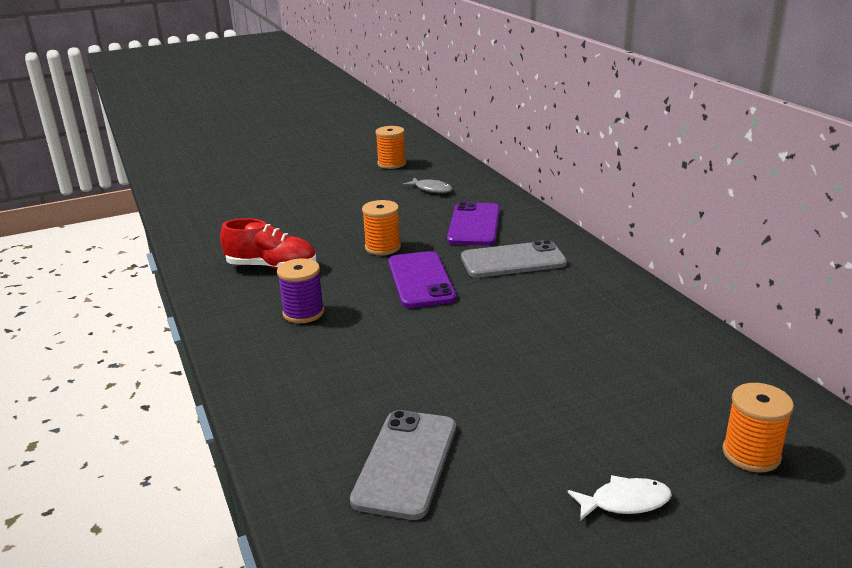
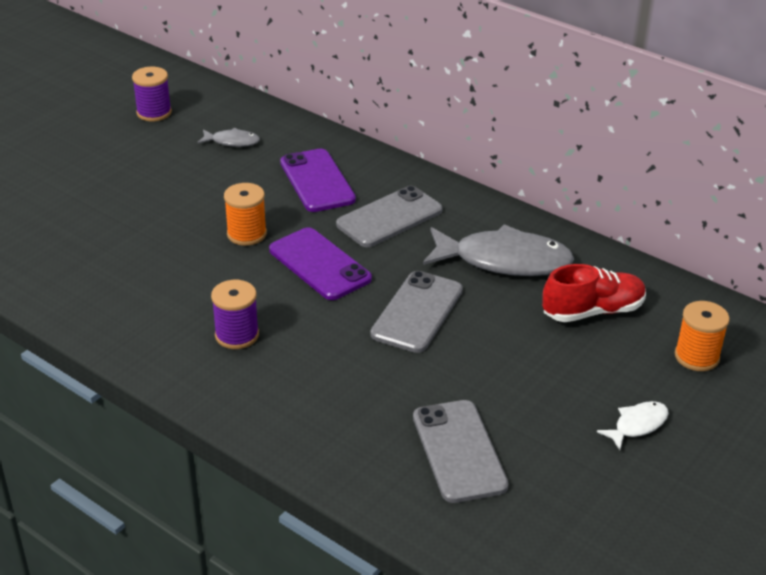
camera: 30 degrees left, 10 degrees up
(271, 267) = (149, 290): red shoe -> red shoe (592, 311)
(391, 164) = (154, 112): orange spool -> purple spool
(473, 335) = (417, 312): none -> grey phone
(594, 315) = (504, 261): none -> grey fish

